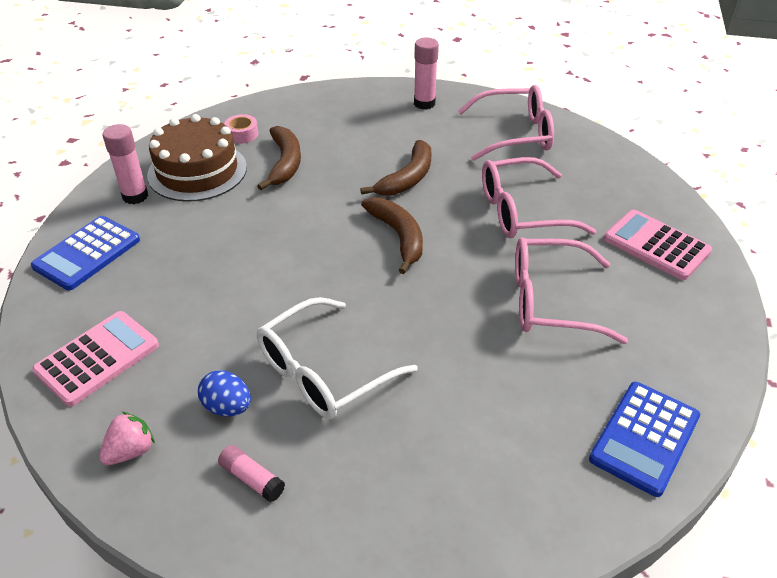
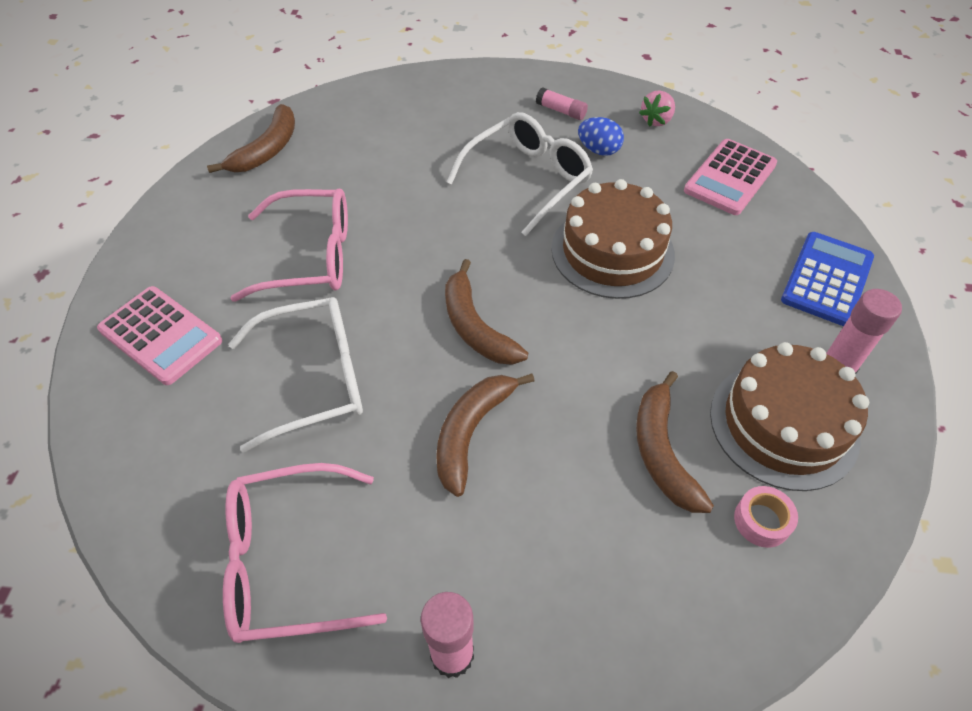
camera: 175 degrees right, 10 degrees up
(262, 288) = (612, 251): none -> brown cake
(521, 211) = (315, 378): pink glasses -> white glasses
(644, 438) = (267, 150): blue calculator -> brown banana

